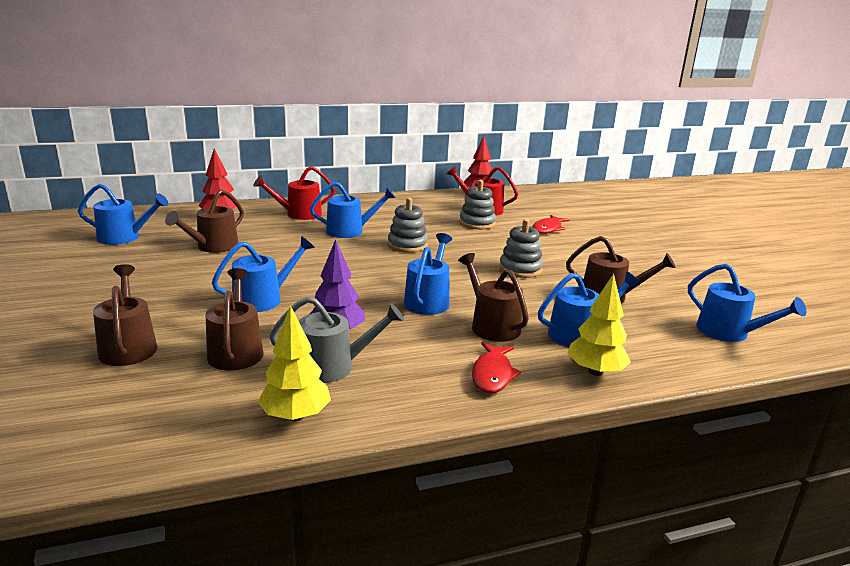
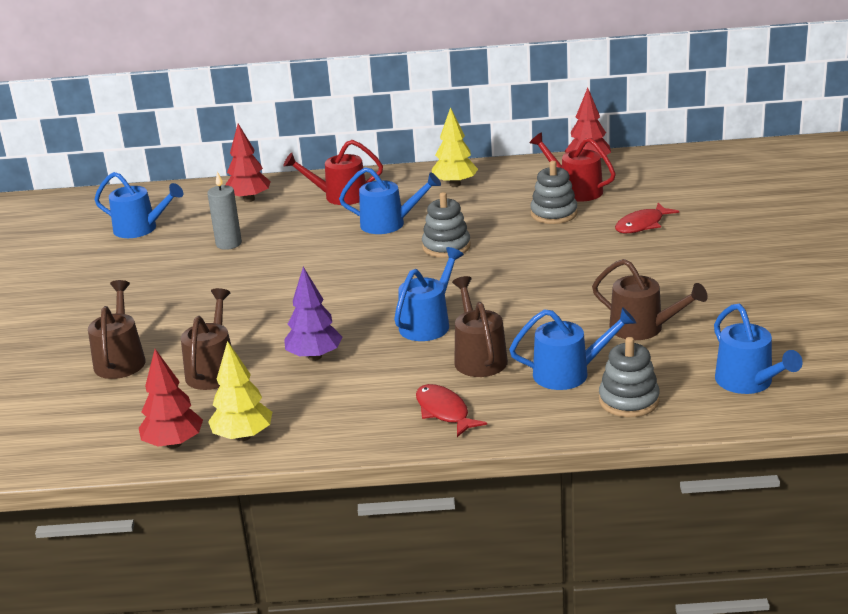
camera: 20 degrees right, 5 degrees up
(213, 247) = (228, 244): brown watering can -> grey candle
(216, 431) = (174, 444): none -> red tree
(263, 299) = (257, 314): blue watering can -> none
(333, 367) = (295, 393): grey watering can -> none
(492, 374) = (444, 412): red fish -> red fish turned 120 degrees clockwise
(520, 269) = (561, 286): grey stacking toy -> grey stacking toy (629, 400)
(595, 371) = (552, 416): yellow tree -> yellow tree (455, 184)

